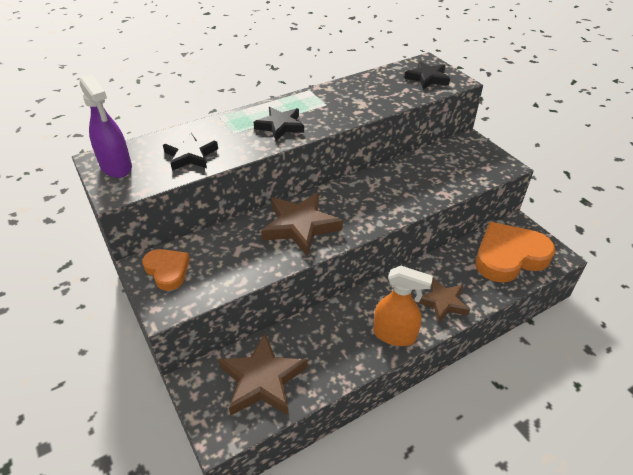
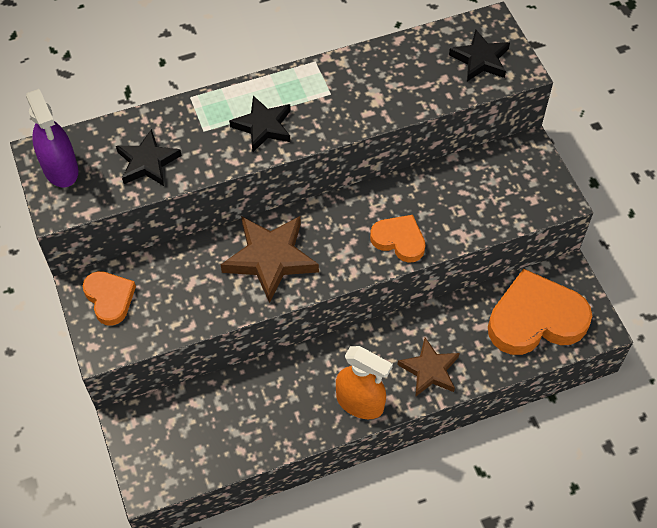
camera: 10 degrees right, 15 degrees up
(262, 380) = (201, 433): brown star -> none
(398, 202) = (399, 240): none -> orange heart

